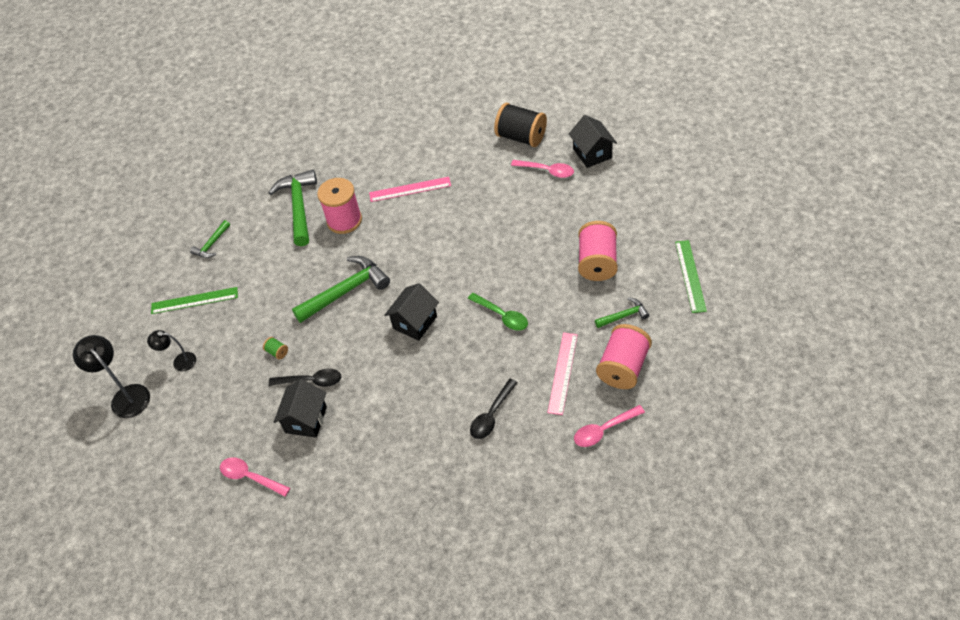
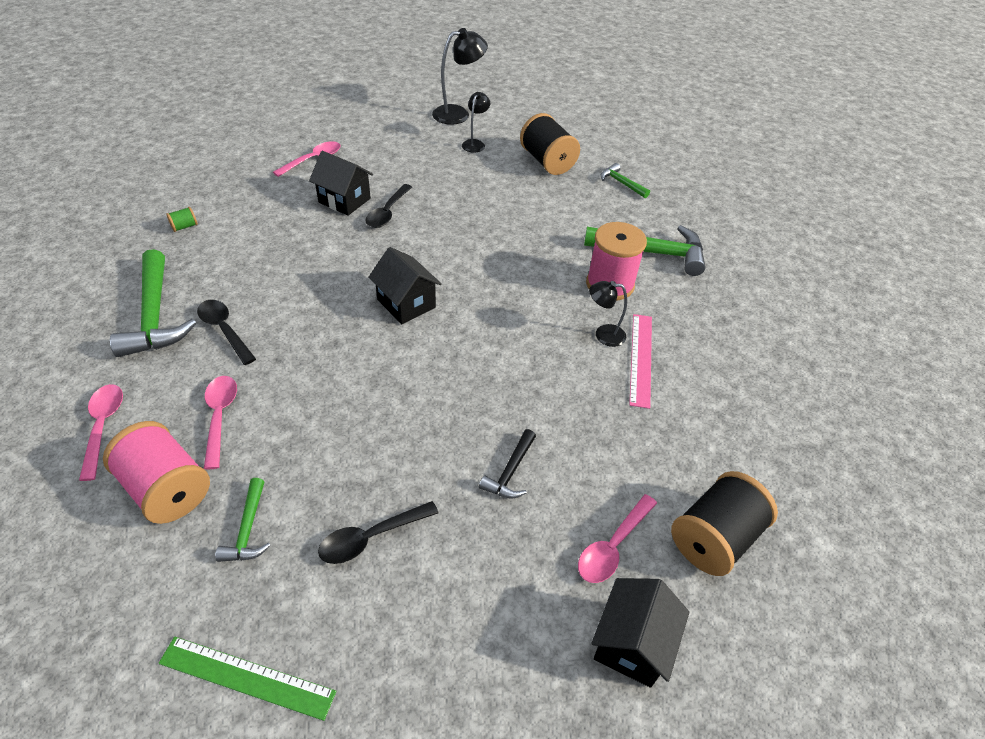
camera: 100 degrees right, 5 degrees down
(194, 300) = (547, 162): green ruler -> black spool
(277, 352) = (442, 198): green spool -> green spool (184, 226)
(346, 291) = (492, 261): green hammer -> green hammer (155, 315)
(396, 211) = (603, 334): none -> black lamp
(502, 316) = (356, 386): green spoon -> none
(525, 222) = (510, 472): none -> black hammer
(562, 372) = (220, 416): pink ruler -> pink spoon
(592, 153) = (631, 643): black house -> black house turned 60 degrees counterclockwise
(597, 263) = (371, 537): pink spool -> black spoon

